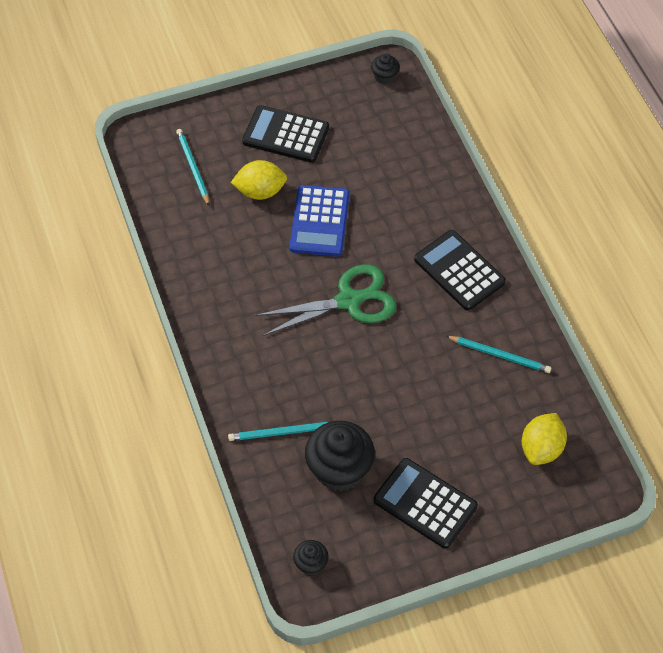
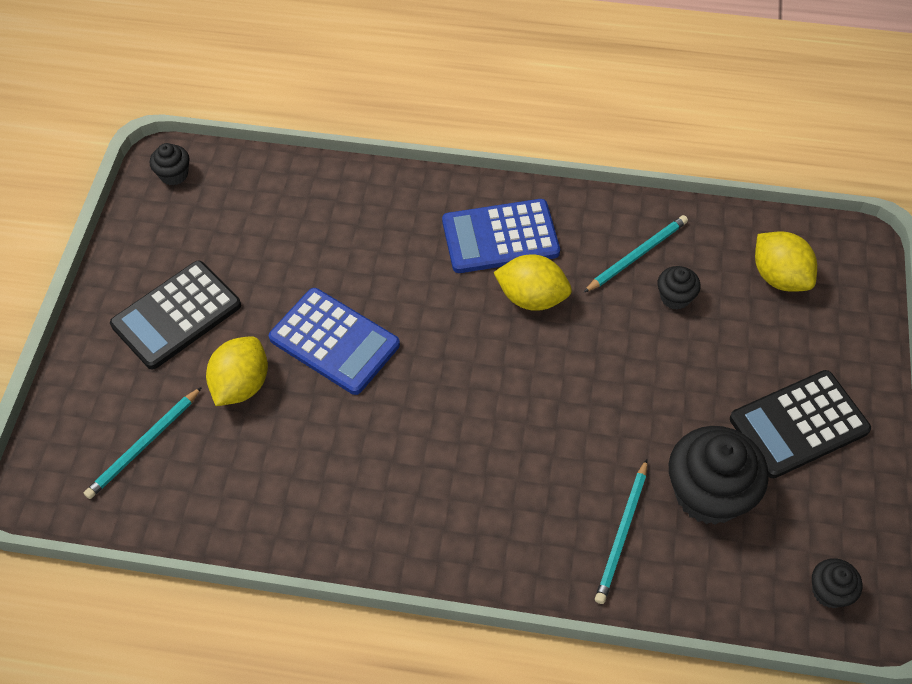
camera: 60 degrees left, 0 degrees up
(193, 167) = (144, 445): turquoise pencil -> turquoise pencil turned 60 degrees counterclockwise
(349, 301) = (471, 366): green scissors -> none
(423, 310) = (532, 298): none -> yellow lemon
(459, 271) = (500, 237): black calculator -> blue calculator
(480, 392) = (675, 297): none -> black cupcake

